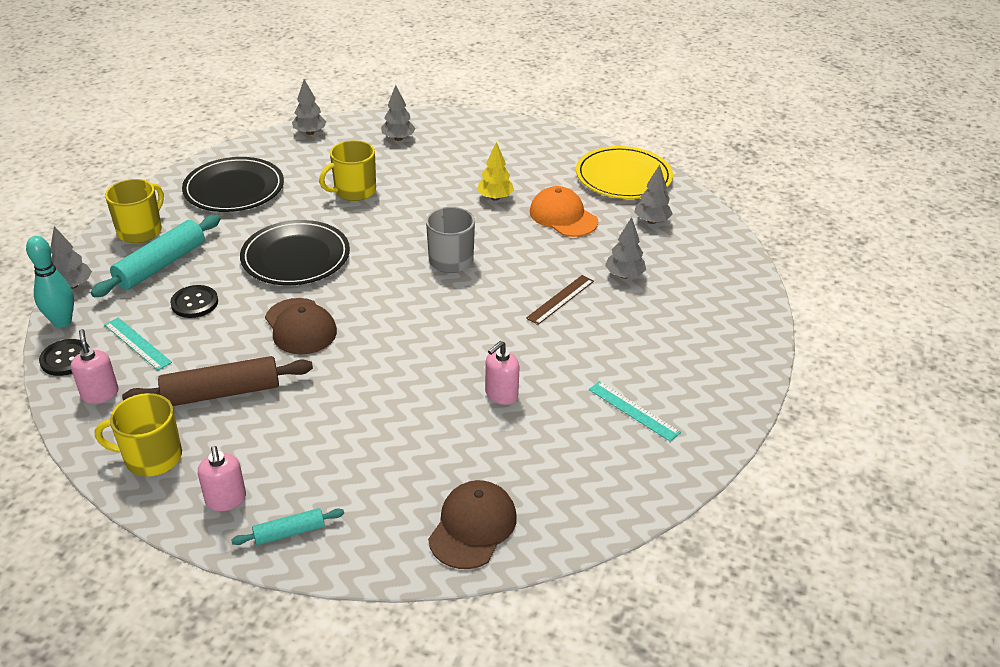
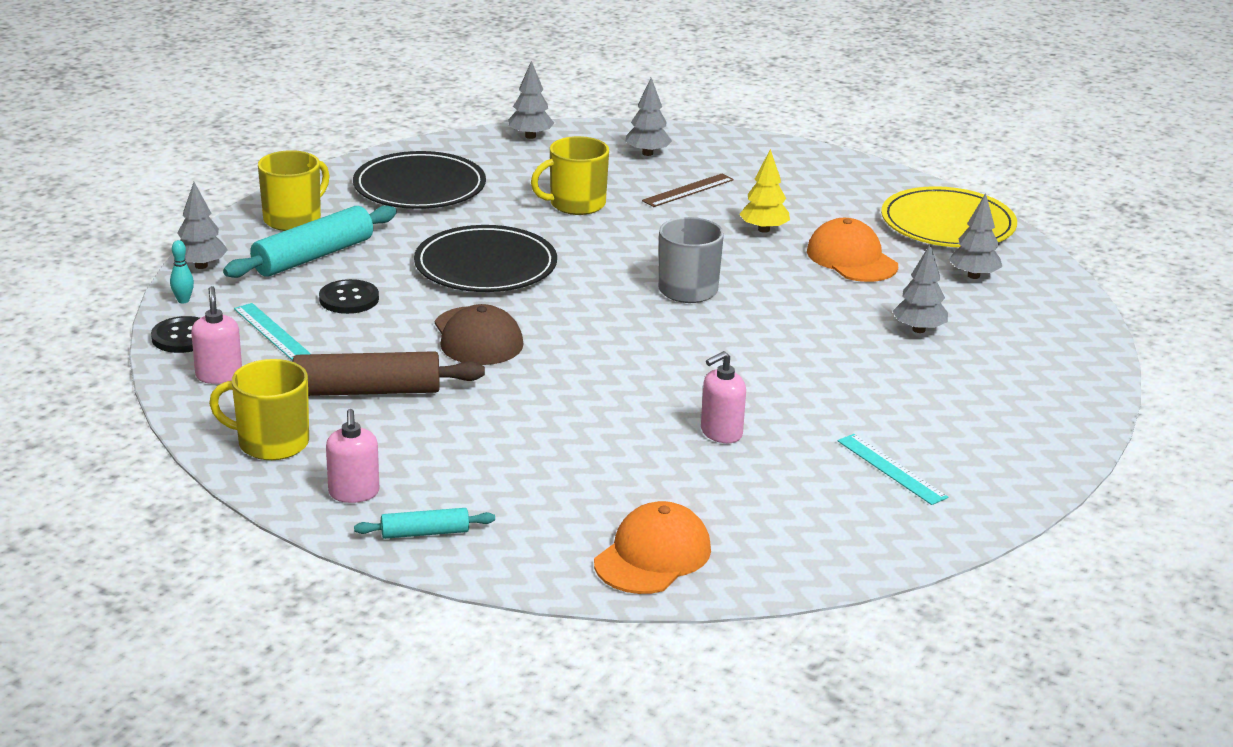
camera: 10 degrees right, 10 degrees down
(62, 322) = (183, 300): turquoise bowling pin -> turquoise bowling pin, size x0.51
(473, 527) = (653, 556): brown cap -> orange cap
(560, 299) = (824, 345): brown ruler -> brown ruler (688, 190)

